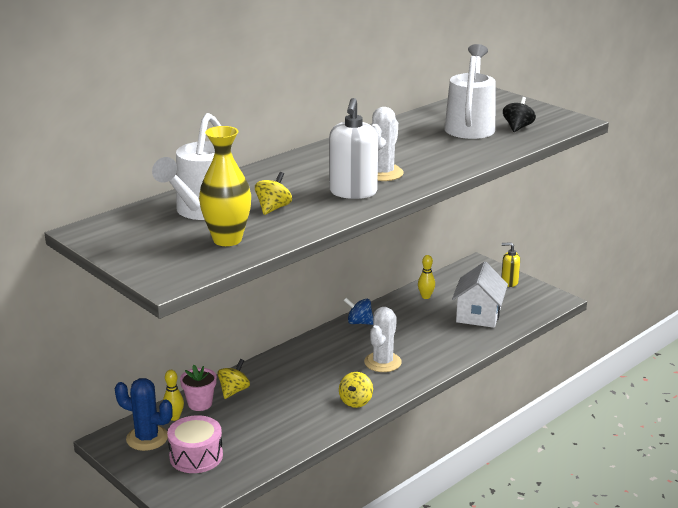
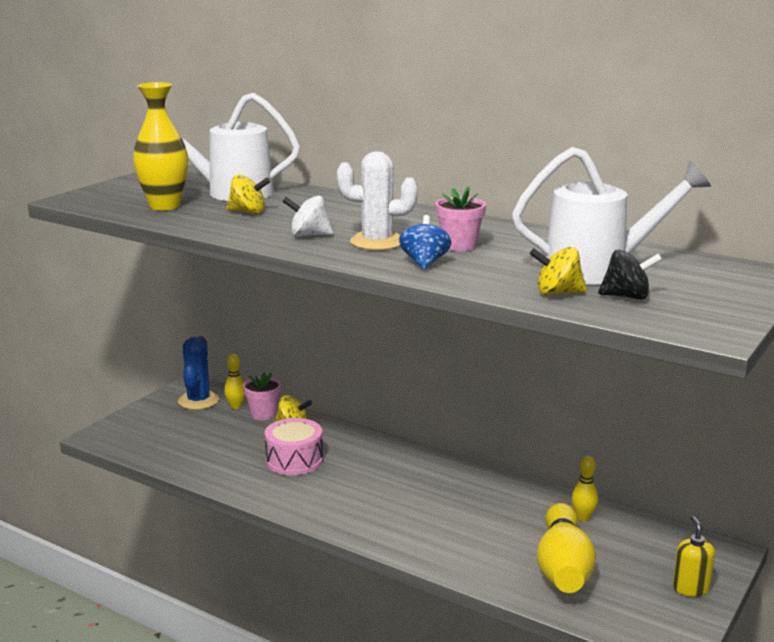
camera: 75 degrees right, 5 degrees down
(196, 456) = (173, 428): pink drum -> pink drum (294, 460)
(353, 192) = (309, 235): white soap dispenser -> white spinning top
(355, 401) = (297, 499): yellow spinning top -> yellow spinning top (557, 293)
(359, 322) = (478, 477): blue spinning top -> blue spinning top (424, 262)
(382, 362) = (392, 505): white cactus -> none
(404, 152) = (459, 246): none -> pink flower pot
(478, 315) = (563, 568): white house -> yellow bowling pin

